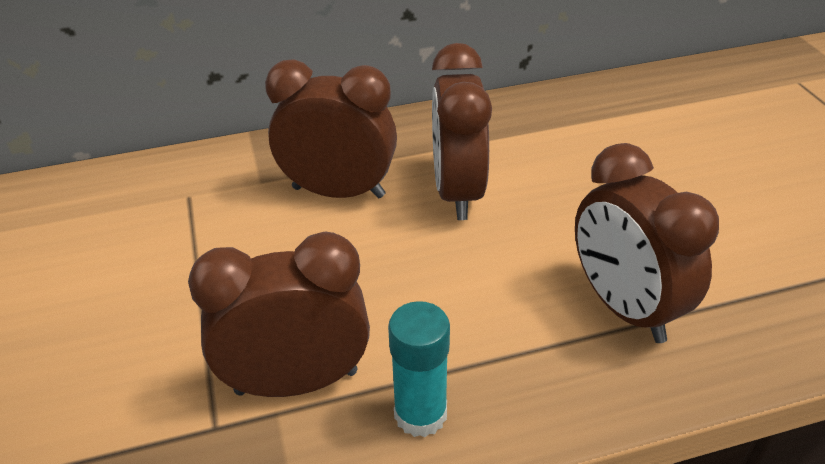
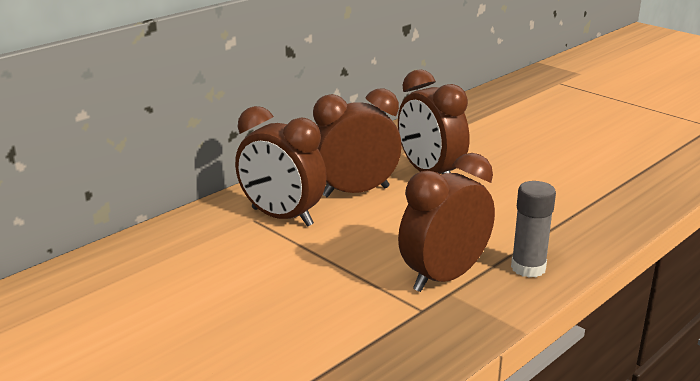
camera: 30 degrees left, 15 degrees down
(420, 414) = (528, 268): turquoise glue stick -> grey glue stick
(624, 307) = (579, 197): brown clock -> brown clock (282, 217)

